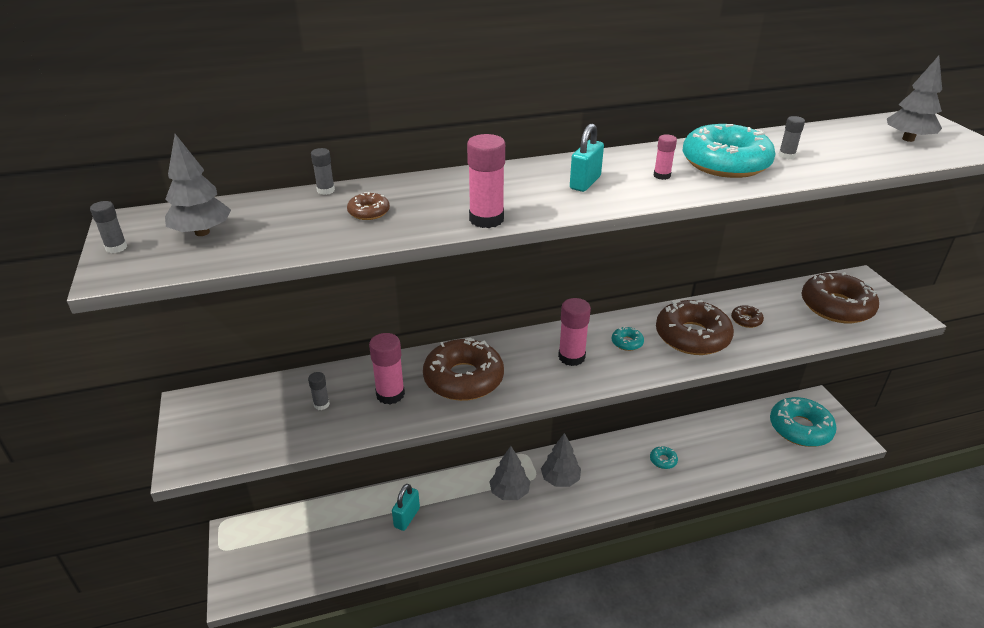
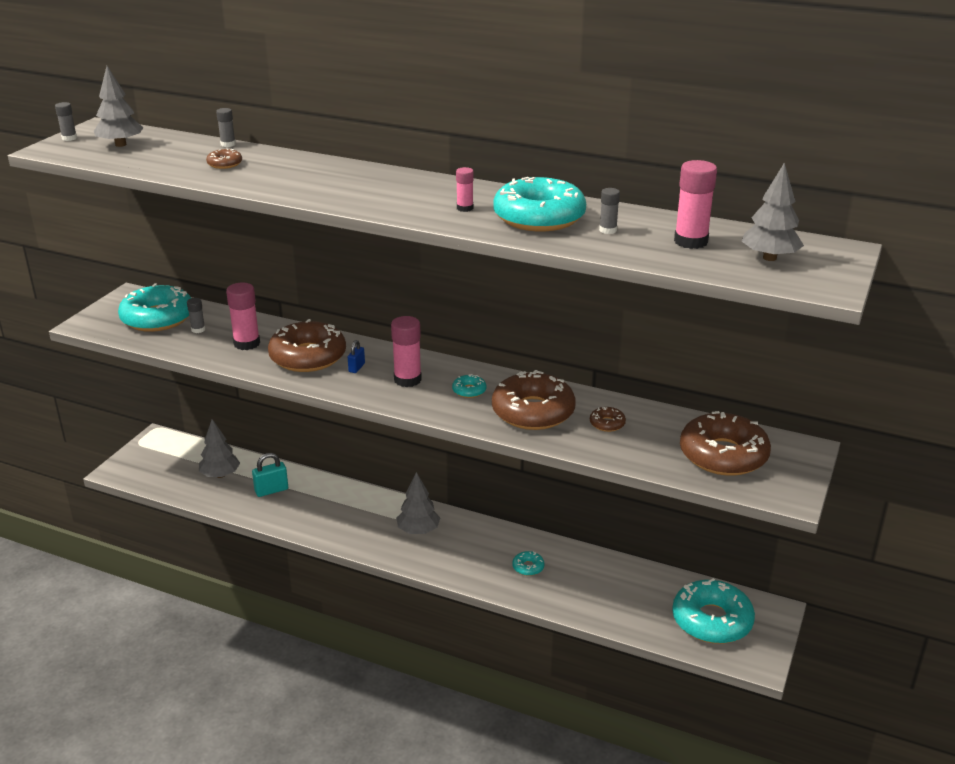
camera: 40 degrees right, 5 degrees down
(260, 414) = (157, 318): none -> turquoise donut
(486, 219) = (281, 191): pink glue stick -> pink glue stick (690, 241)
(509, 492) = (366, 516): grey tree -> grey tree (220, 475)
(518, 367) = (356, 368): none -> blue padlock
(585, 183) = (397, 193): turquoise padlock -> none

